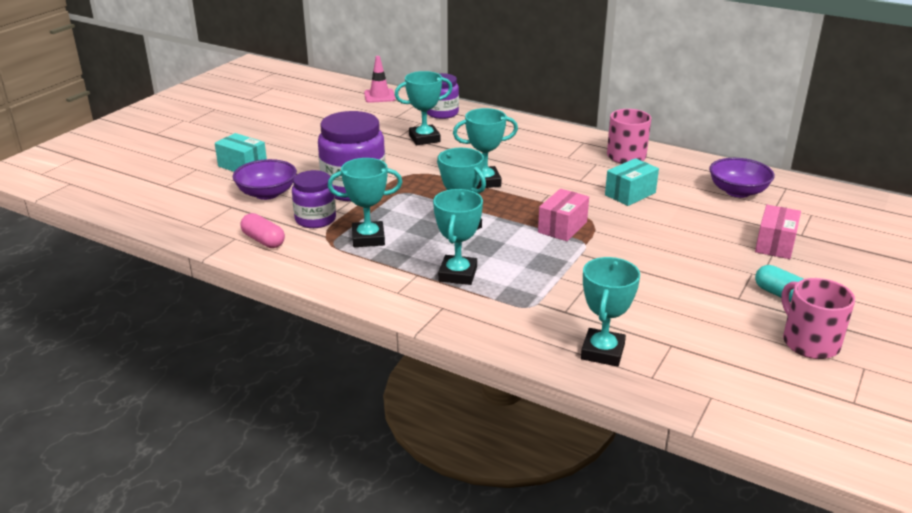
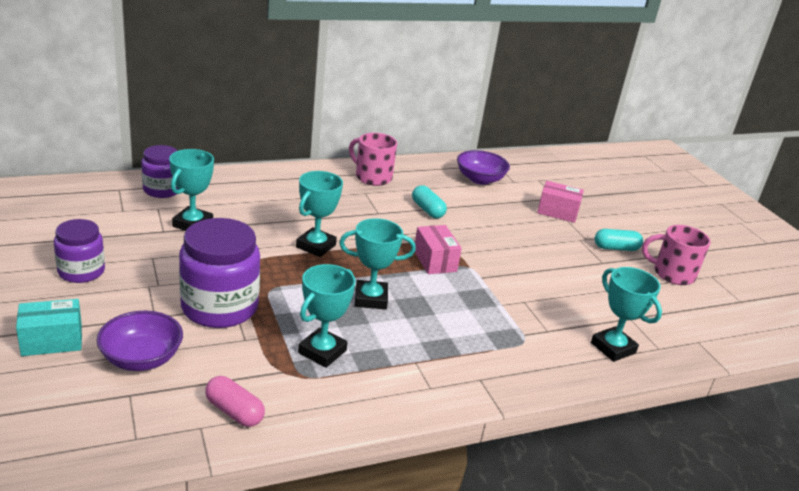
camera: 55 degrees left, 0 degrees up
(263, 240) = (234, 411): pink capsule -> pink capsule turned 45 degrees clockwise
(315, 219) = (242, 359): purple jar -> purple jar (81, 271)
(379, 96) = (63, 193): pink traffic cone -> none
(457, 274) = (441, 343): turquoise trophy -> none
(630, 194) = (427, 210): turquoise box -> turquoise capsule
(775, 244) = (557, 212): pink box -> pink box turned 45 degrees counterclockwise

